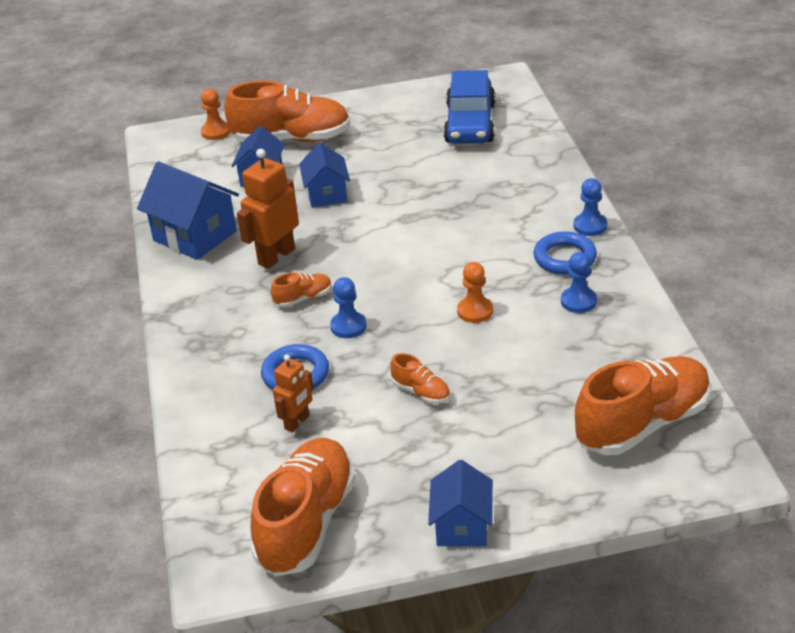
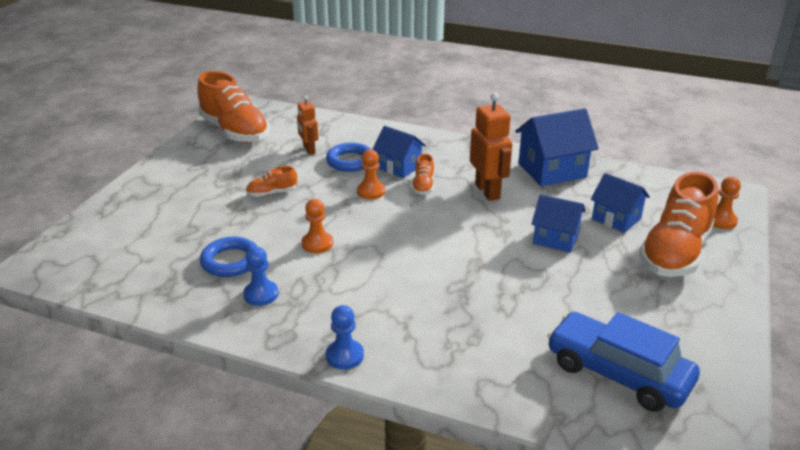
camera: 120 degrees right, 5 degrees down
(348, 326) = (371, 191): blue pawn -> orange pawn
(462, 526) = (160, 167): blue house -> blue house (399, 167)
(565, 258) = (320, 316): blue ring -> blue ring (230, 261)
(642, 424) = (117, 257): orange shoe -> none

